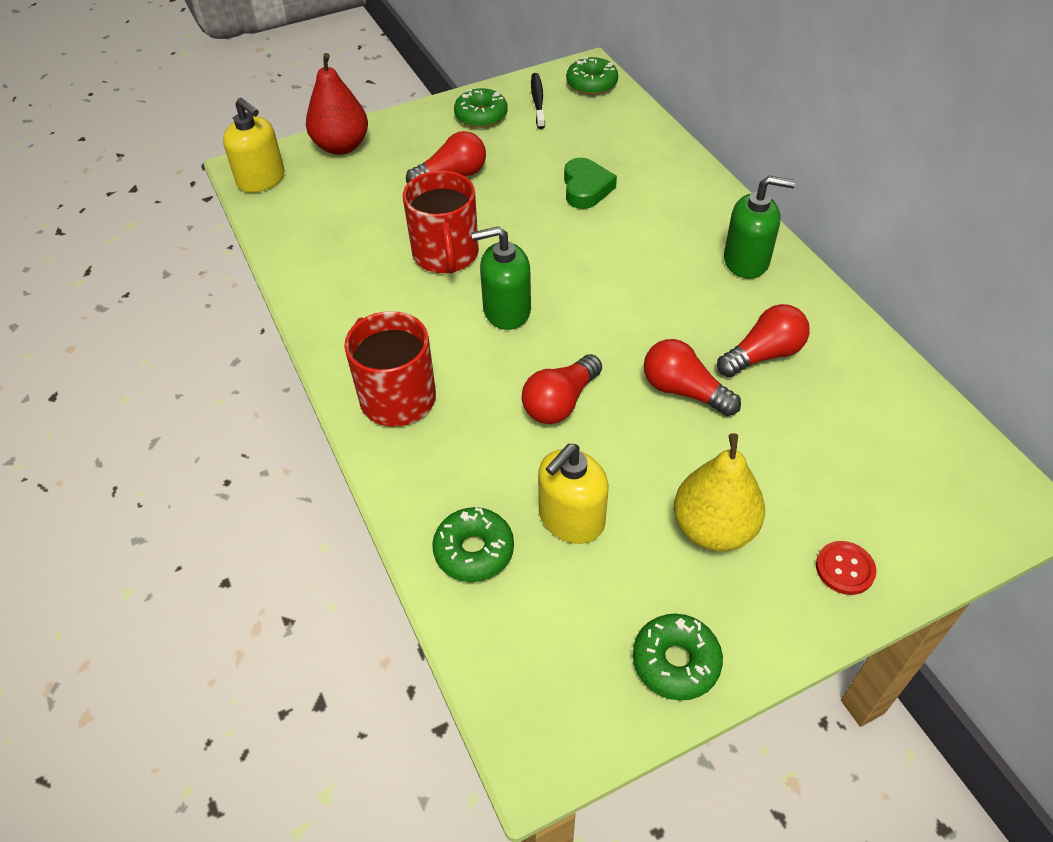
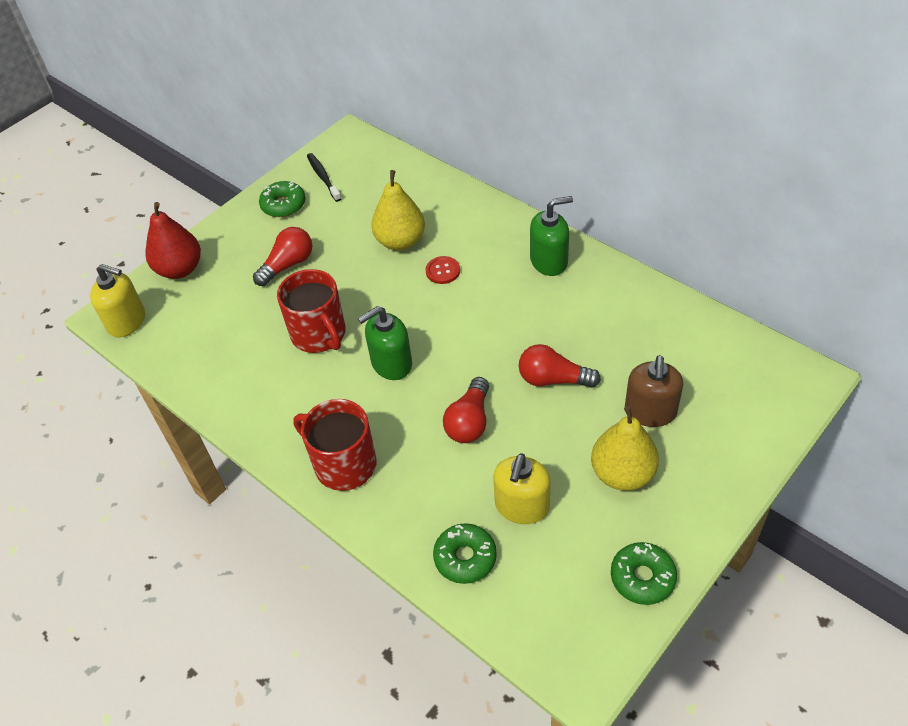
camera: 20 degrees left, 0 degrees up
(586, 188) = (400, 241): green heart -> yellow pear
(591, 84) = (359, 149): green donut -> none
(763, 355) = (595, 331): red light bulb -> none
(786, 470) = (650, 411): none -> brown soap dispenser
(845, 569) = (720, 467): red button -> red button (443, 271)

